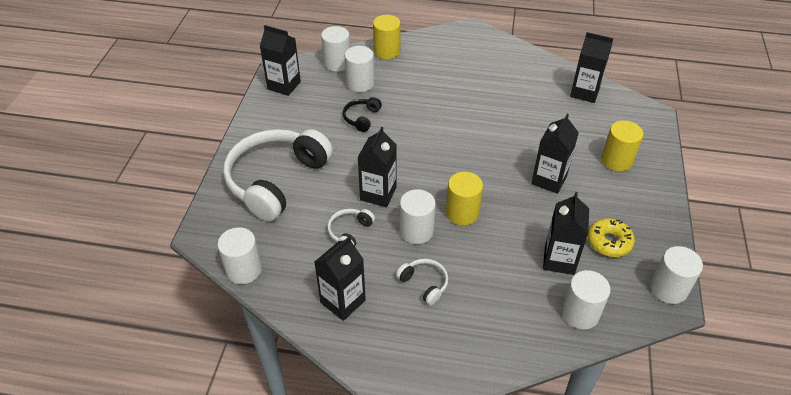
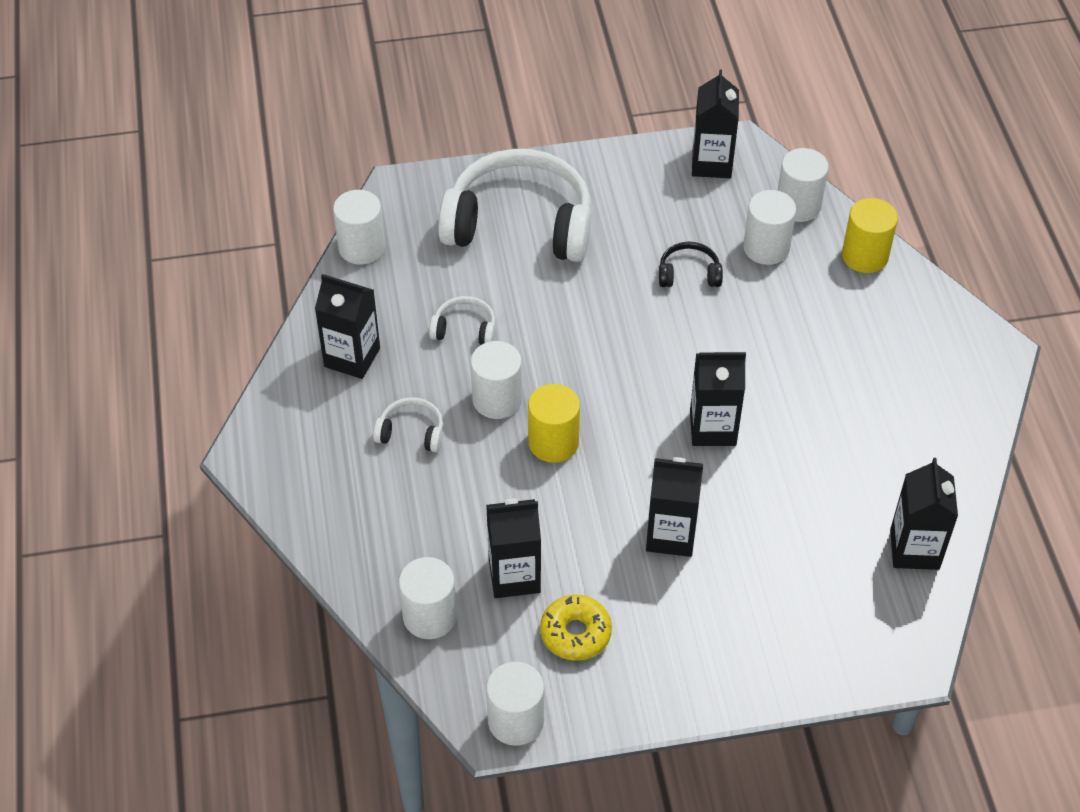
camera: 70 degrees right, 5 degrees up
(378, 194) = (546, 338): black carton -> black carton (712, 428)
(424, 284) = (411, 432): white headphones -> white headphones turned 105 degrees counterclockwise
(617, 160) = (761, 620): yellow cylinder -> none

